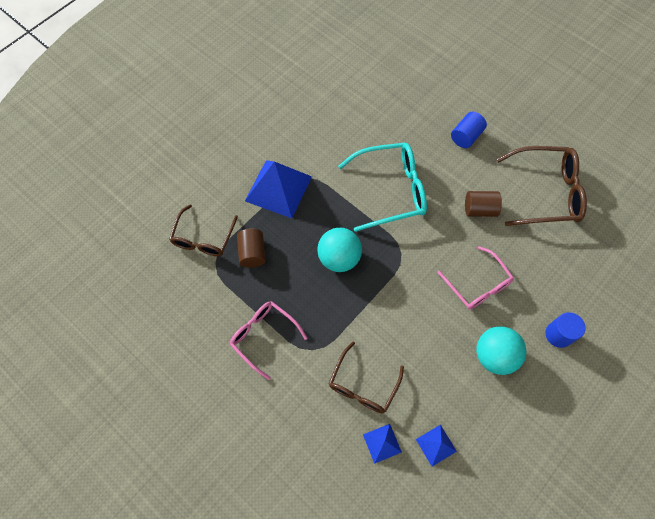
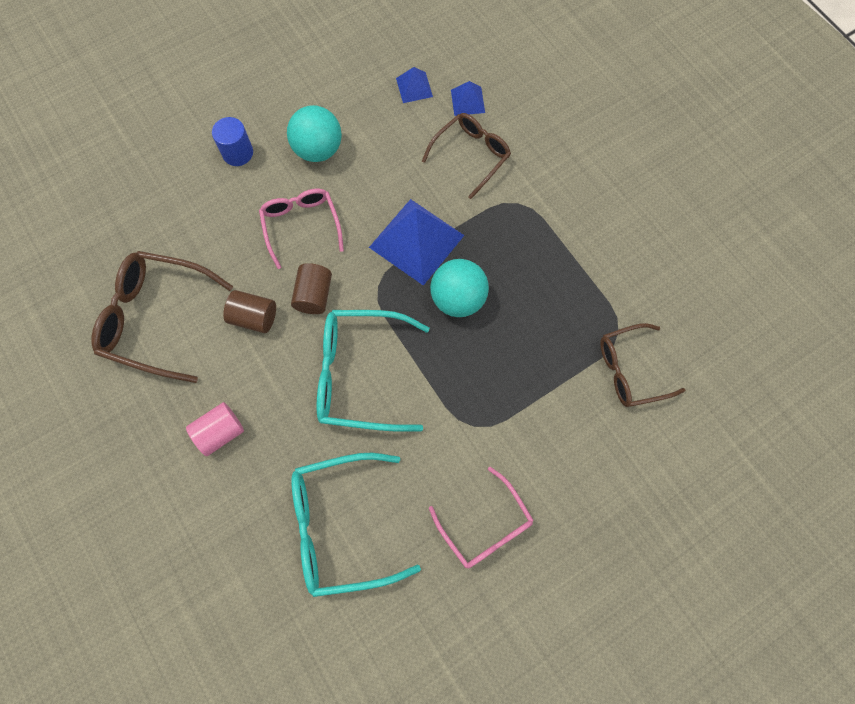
camera: 165 degrees left, 5 degrees up
(203, 238) = (630, 370): brown glasses -> brown glasses turned 135 degrees counterclockwise
(252, 253) = (567, 333): brown cylinder -> brown cylinder (314, 295)
(263, 336) = (571, 230): pink glasses -> pink glasses (485, 526)
(278, 188) = (515, 418): blue pyramid -> blue pyramid (416, 241)
(370, 106) = (340, 526): none -> turquoise glasses
(466, 136) = (220, 432): blue cylinder -> pink cylinder

